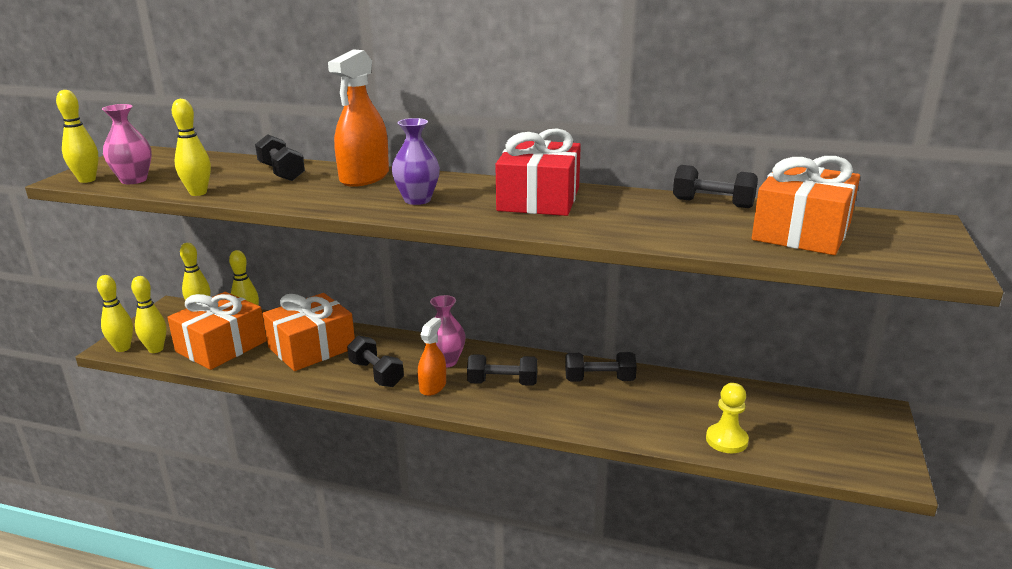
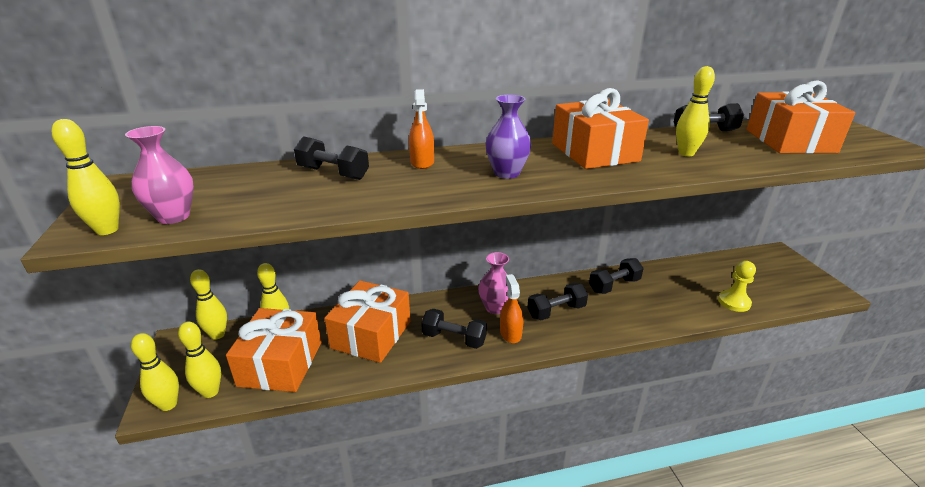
camera: 30 degrees left, 5 degrees up
(198, 193) = (280, 214): yellow bowling pin -> yellow bowling pin (686, 153)
(364, 177) = (422, 162): orange spray bottle -> orange spray bottle, size x0.59
(539, 199) = (594, 152): red gift -> orange gift

